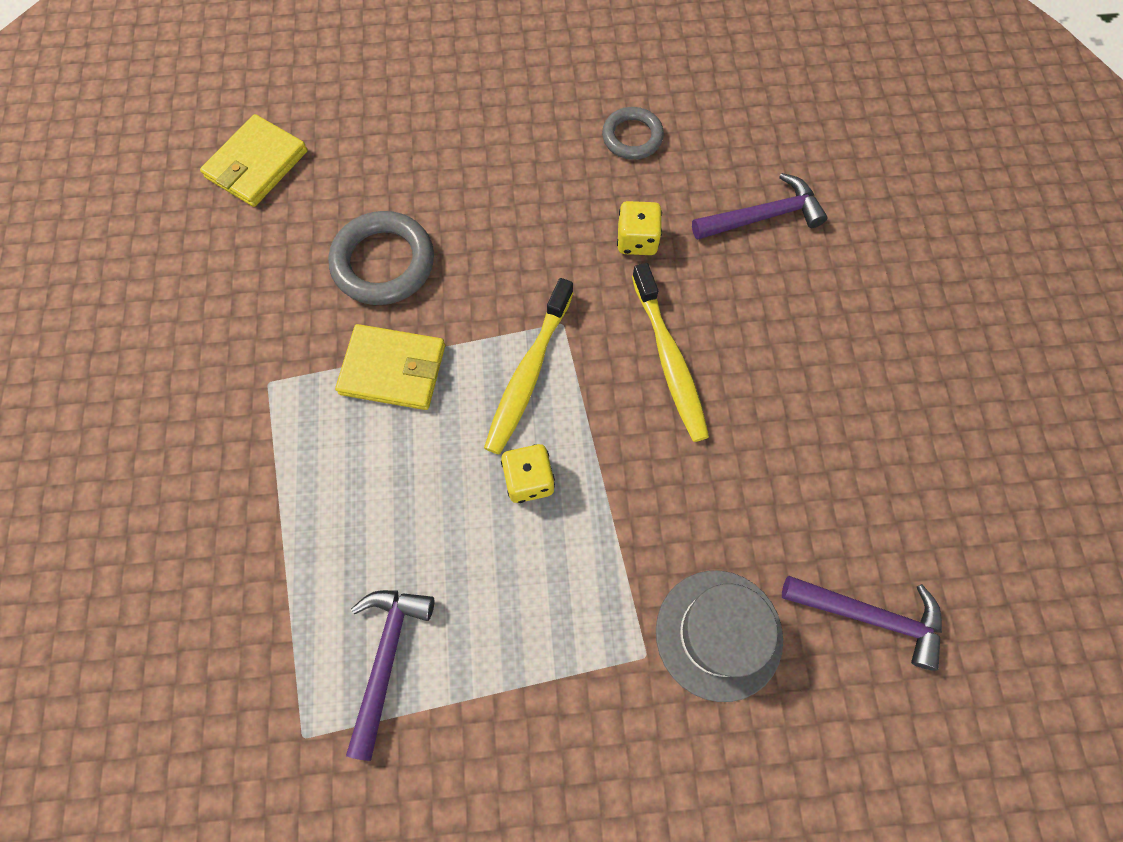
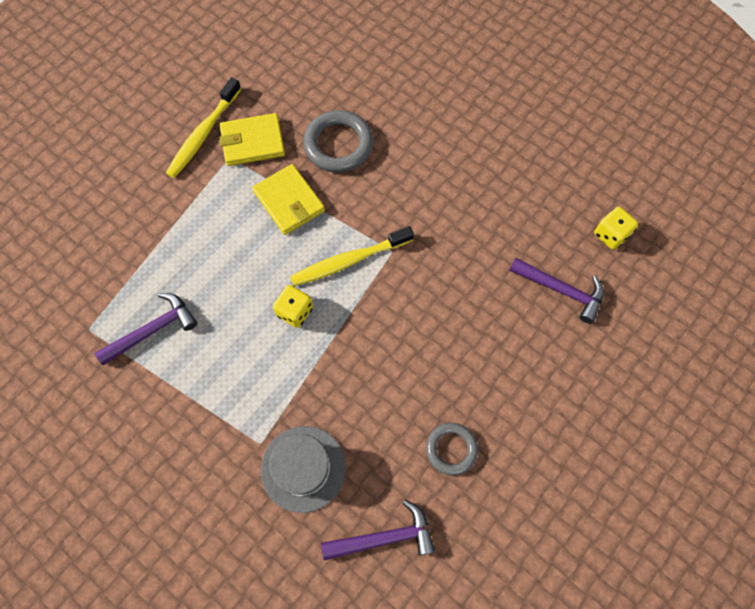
camera: 45 degrees right, 0 degrees up
(257, 164) = (330, 44): yellow wallet -> yellow wallet (252, 142)
(632, 137) = (536, 185): grey ring -> grey ring (451, 449)
(637, 240) = (477, 243): yellow dice -> yellow dice (610, 235)
(669, 359) = (426, 317): yellow toothbrush -> yellow toothbrush (204, 133)
(871, 616) = (385, 537): purple hammer -> purple hammer turned 75 degrees counterclockwise

